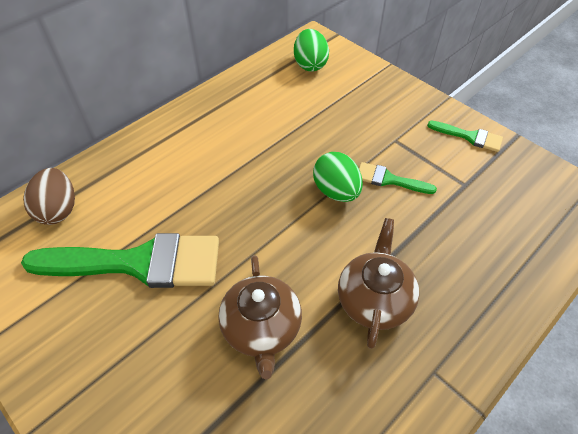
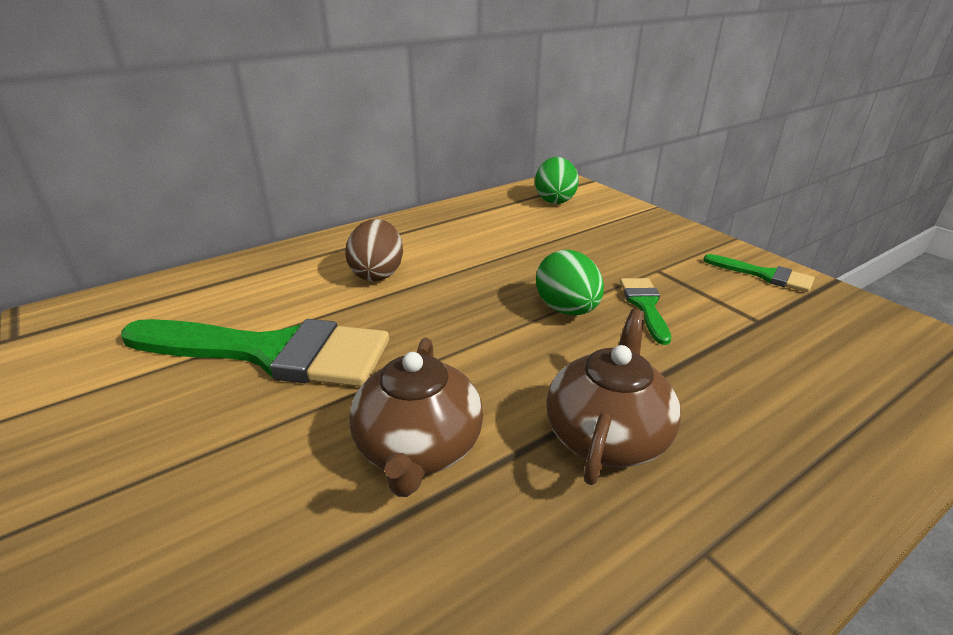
camera: 10 degrees right, 20 degrees down
(58, 210) = (199, 292): brown egg -> brown egg (378, 273)
(389, 180) = (645, 305): green brush -> green brush turned 60 degrees clockwise

